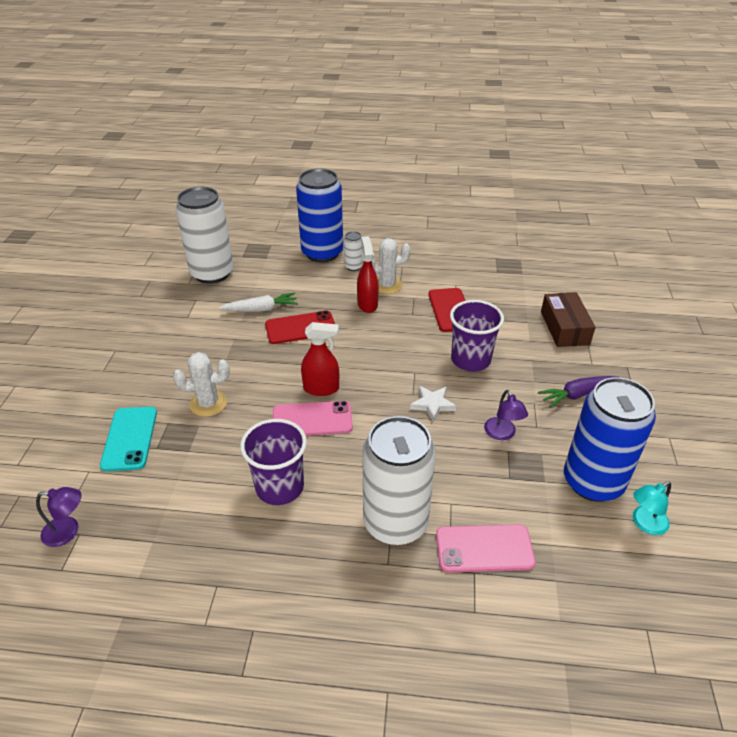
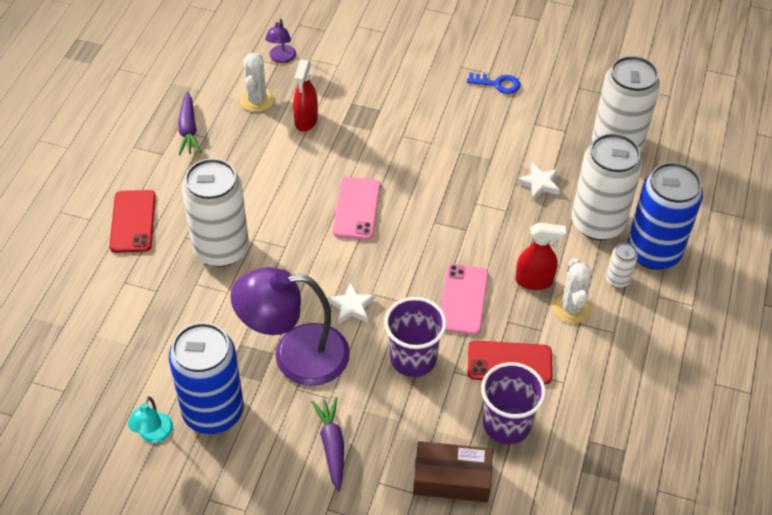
camera: 100 degrees right, 10 degrees up
(130, 438) = (367, 87): turquoise phone -> none
(132, 343) = (497, 84): none -> blue key
(204, 609) = (188, 129): none -> purple carrot
(208, 403) = (397, 137): white cactus -> white cactus (257, 100)
(261, 309) = (539, 183): white carrot -> white star
(279, 487) = (283, 178): purple cup -> purple cup (506, 424)
(299, 278) = (597, 223): none -> white can
(300, 328) = (499, 214): red phone -> red phone (133, 221)
(321, 388) = (397, 220): red spray bottle -> red spray bottle (306, 120)
(484, 549) = (174, 303): pink phone -> pink phone (463, 299)
(502, 434) = (295, 355): purple lamp -> purple lamp, size x2.27
(644, 524) = (153, 435): turquoise lamp -> turquoise lamp turned 150 degrees counterclockwise

